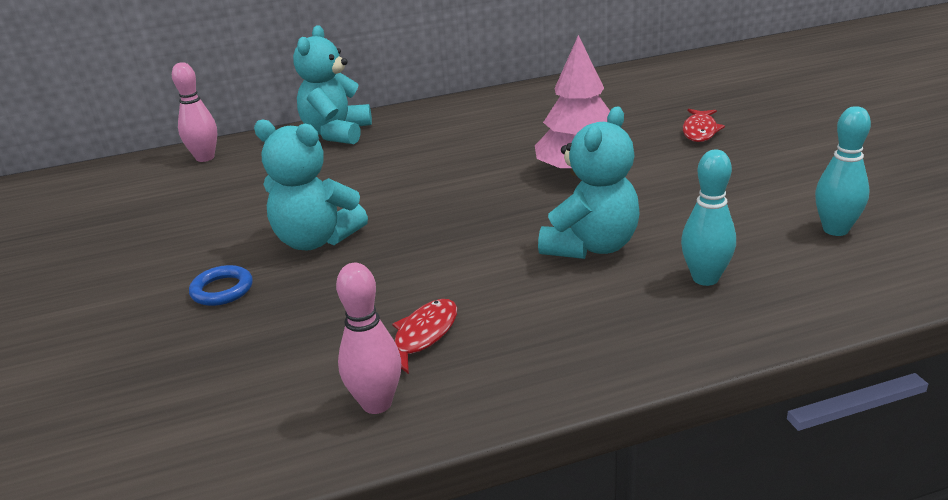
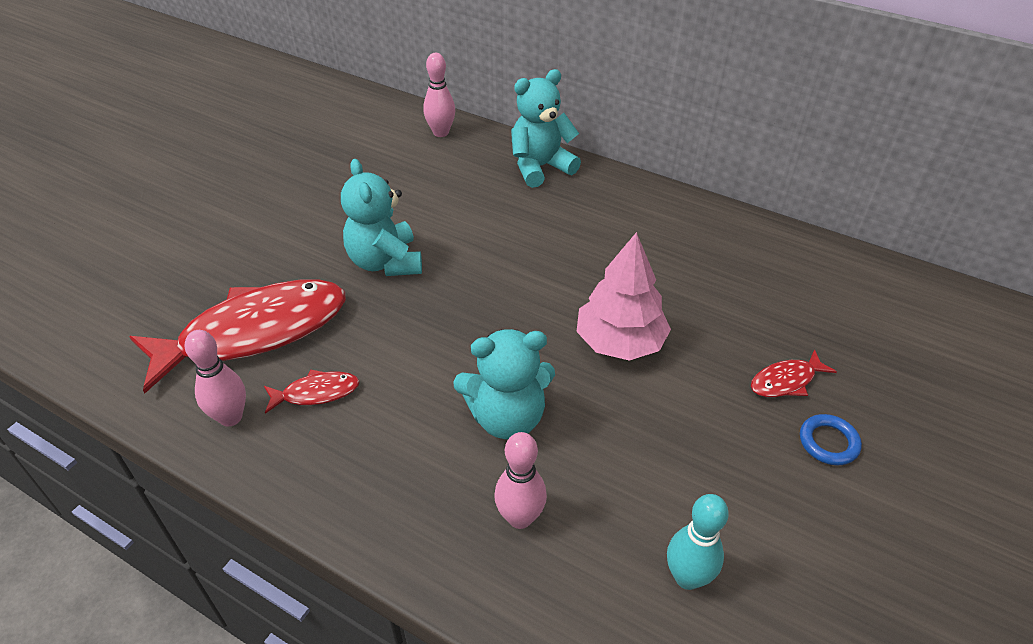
camera: 45 degrees right, 15 degrees up
(222, 290) = (294, 261): blue ring -> blue ring (828, 442)
(280, 348) = (254, 332): none -> red fish
(705, 278) = (520, 517): turquoise bowling pin -> pink bowling pin

